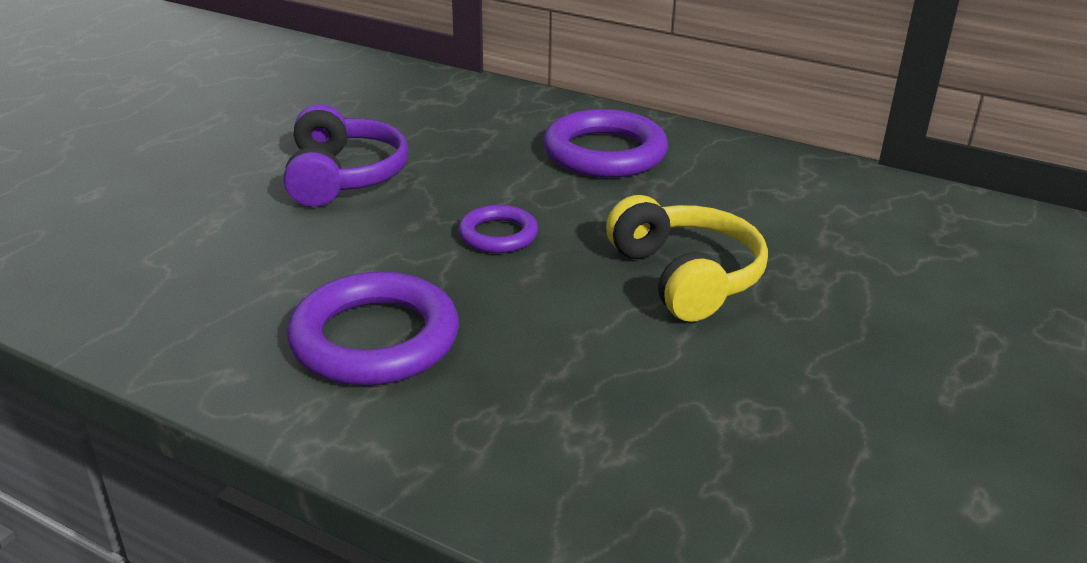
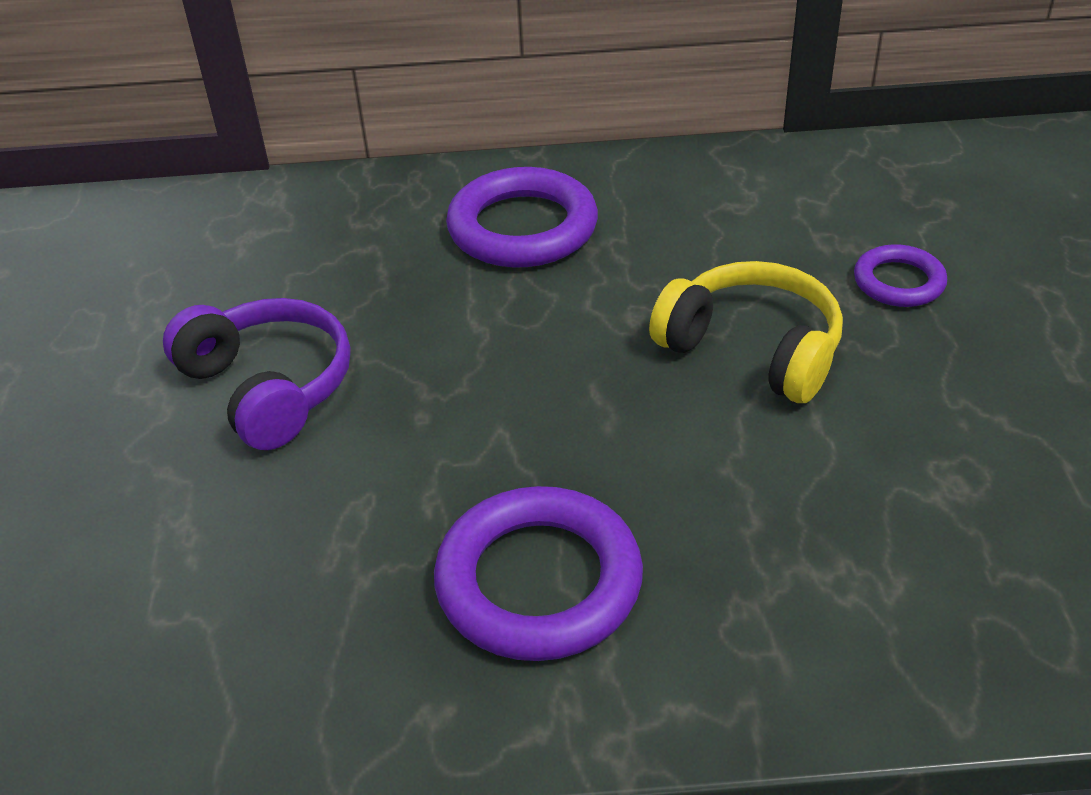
camera: 30 degrees left, 10 degrees up
(498, 235) = (524, 385): purple ring -> purple ring (898, 282)

